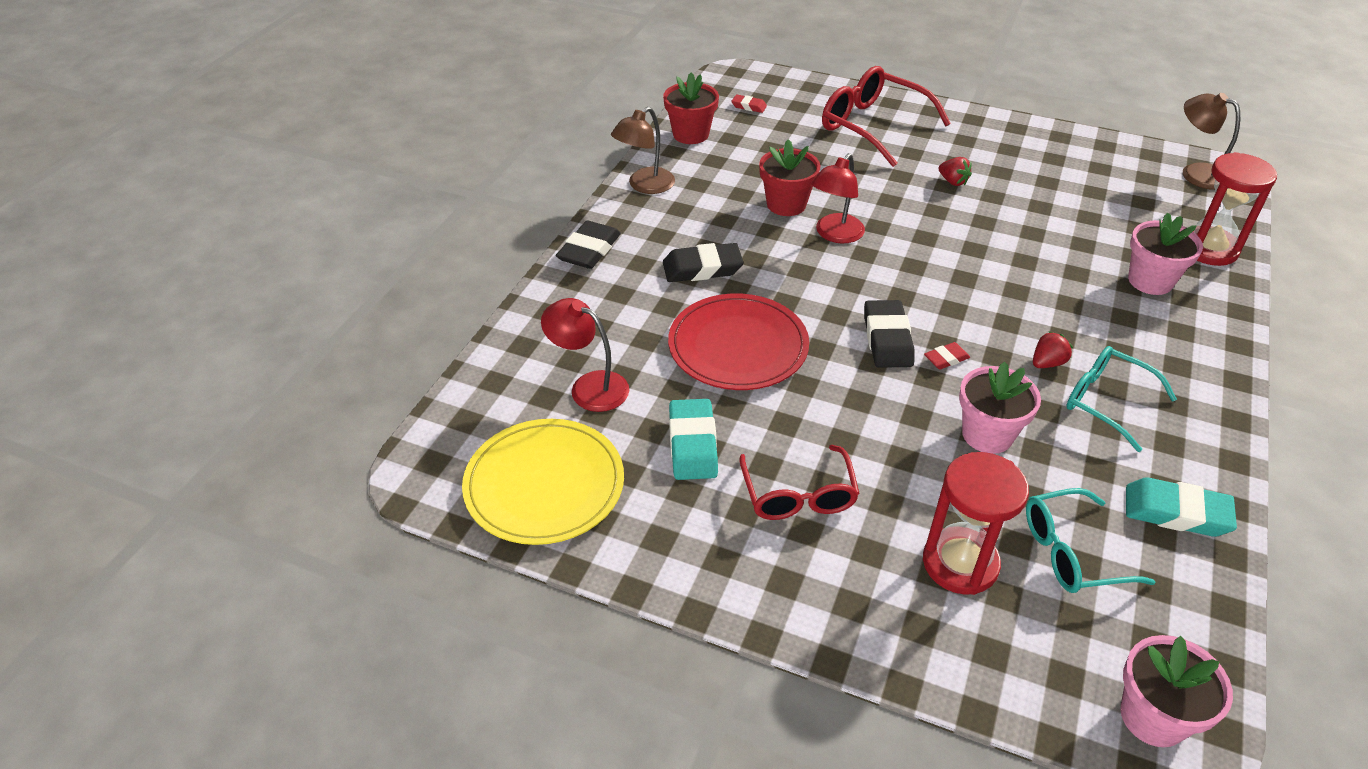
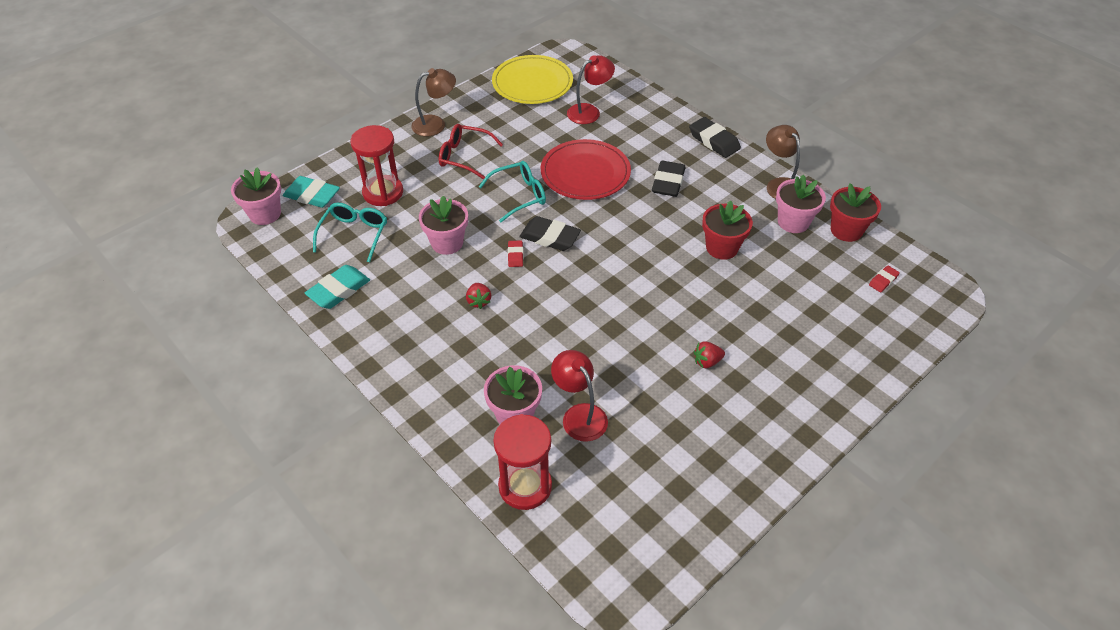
camera: 115 degrees right, 5 degrees up
(693, 444) = (523, 133): turquoise eraser -> turquoise eraser (312, 195)
(704, 167) = (793, 222): none -> pink flower pot
(835, 235) = (671, 258): red lamp -> red lamp (579, 415)
(873, 126) = (819, 350): red glasses -> none
(1107, 402) = (429, 310): turquoise glasses -> turquoise glasses (519, 196)
(1195, 173) = (634, 568): brown lamp -> brown lamp (435, 124)

